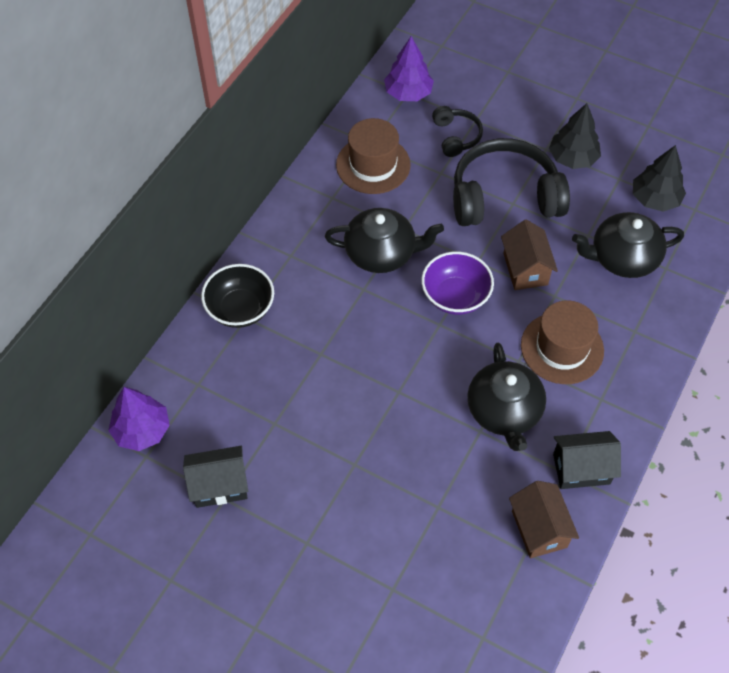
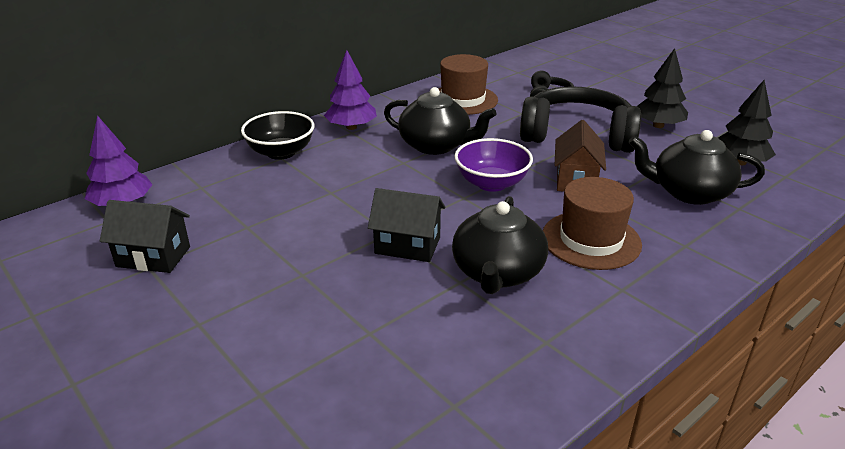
camera: 20 degrees right, 25 degrees down
(408, 93) = (518, 72): purple tree -> purple tree (351, 127)
(539, 529) = (484, 387): brown house -> none
(581, 469) = (569, 344): black house -> black house (407, 245)

